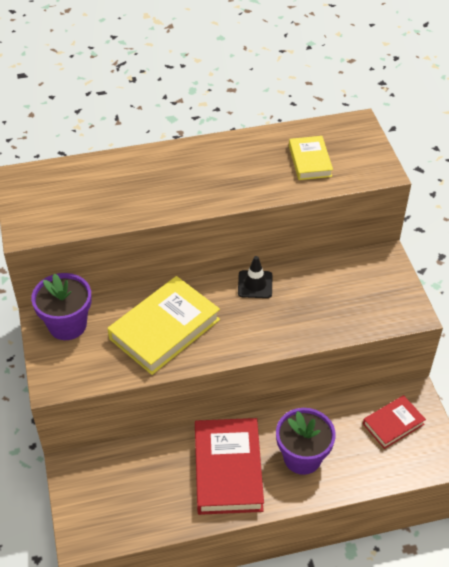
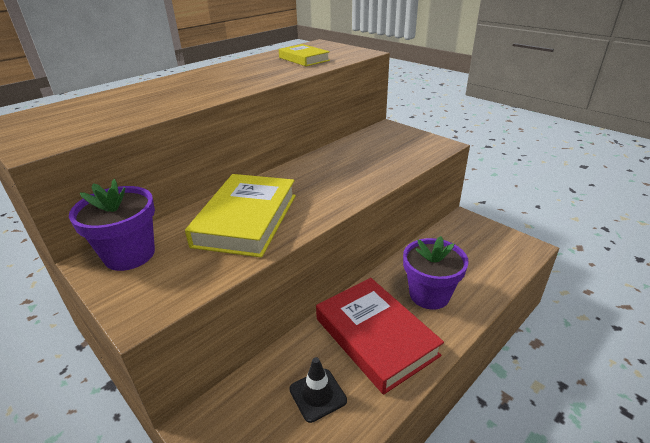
camera: 30 degrees left, 15 degrees down
(255, 284) = (305, 167): black traffic cone -> black traffic cone (317, 395)
(393, 424) = (470, 241): red book -> none

